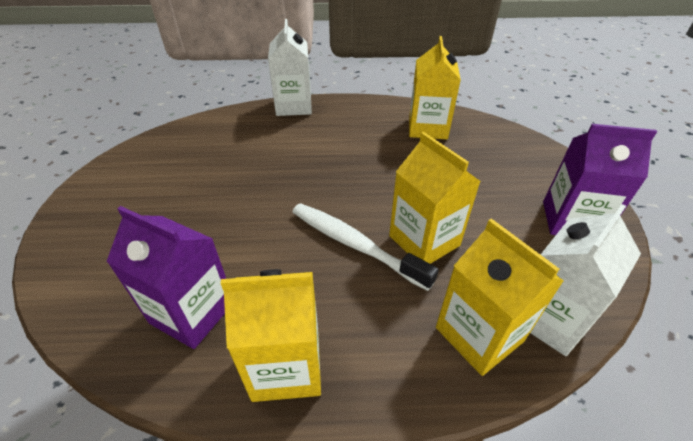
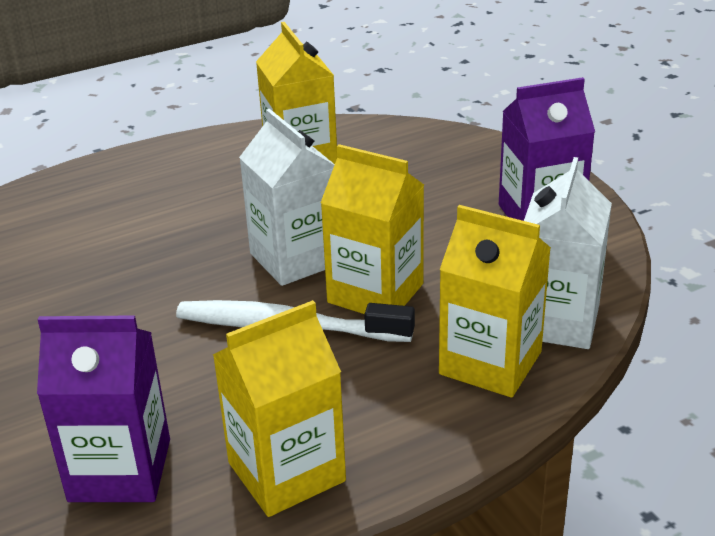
camera: 25 degrees left, 10 degrees down
(294, 106) = (67, 181): white carton -> white carton (295, 258)

